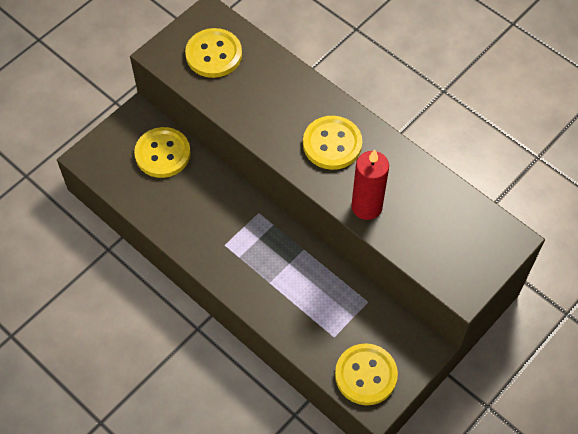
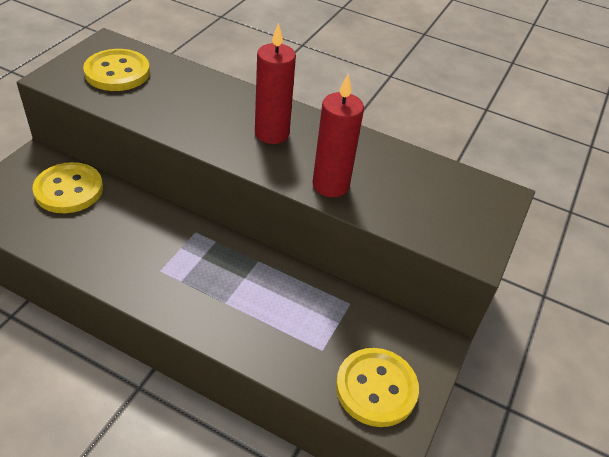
camera: 20 degrees left, 15 degrees down
(332, 144) = (272, 133): yellow button -> red candle

